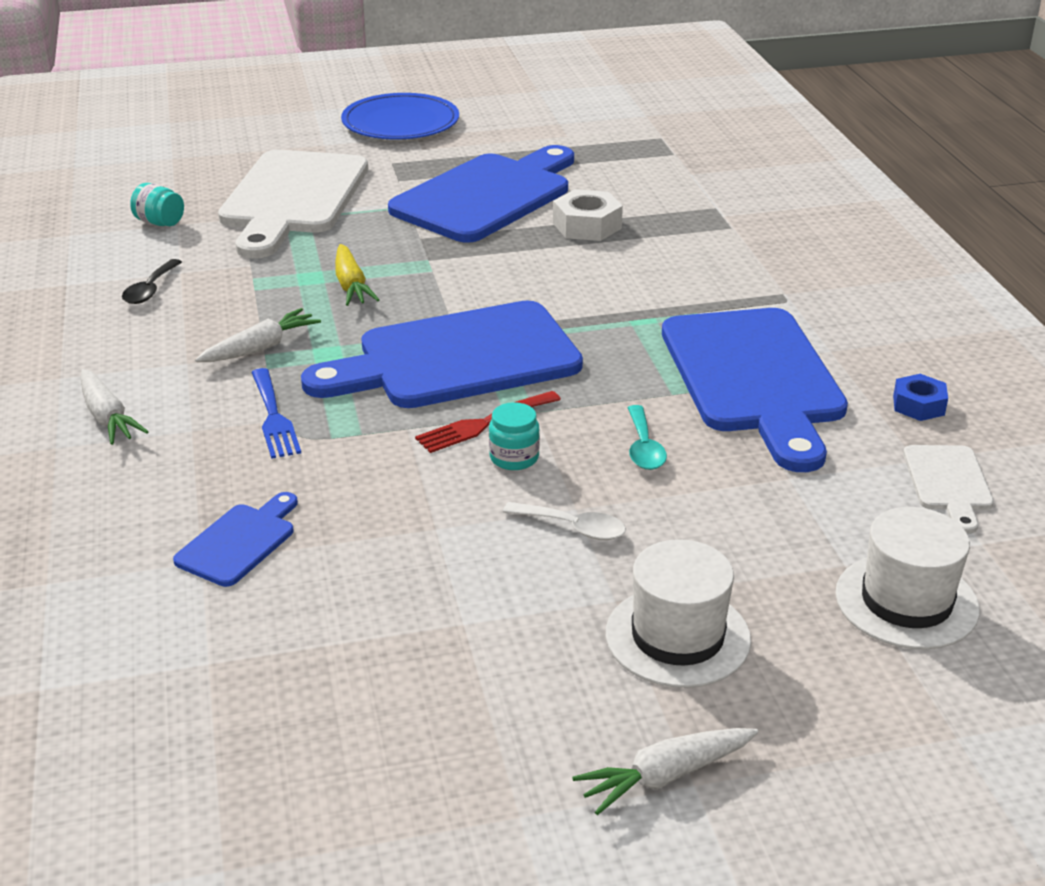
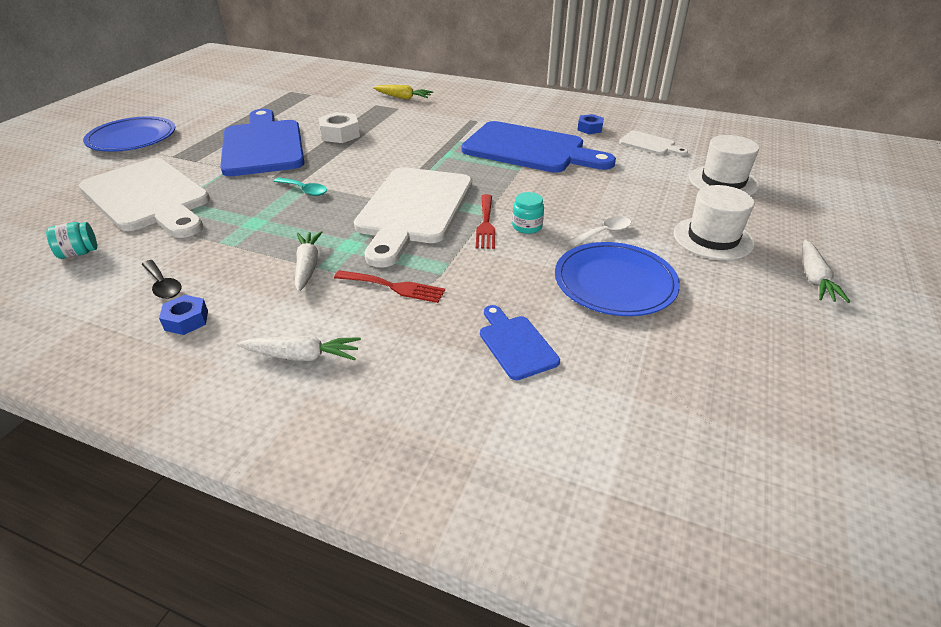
camera: 55 degrees left, 5 degrees up
(108, 330) = (186, 320): none -> blue nut
(274, 417) = (394, 287): blue fork -> red fork
(351, 285) = (286, 213): yellow carrot -> yellow carrot (403, 97)
(446, 576) = (615, 283): none -> blue plate
(457, 359) = (414, 209): blue cutting board -> white cutting board
(644, 448) = (556, 192): turquoise spoon -> turquoise spoon (304, 190)

